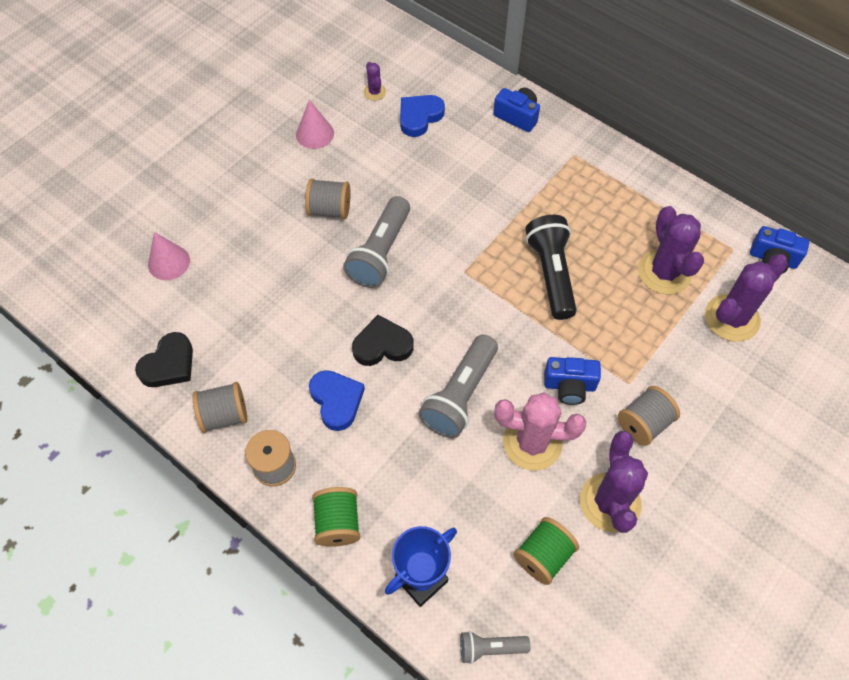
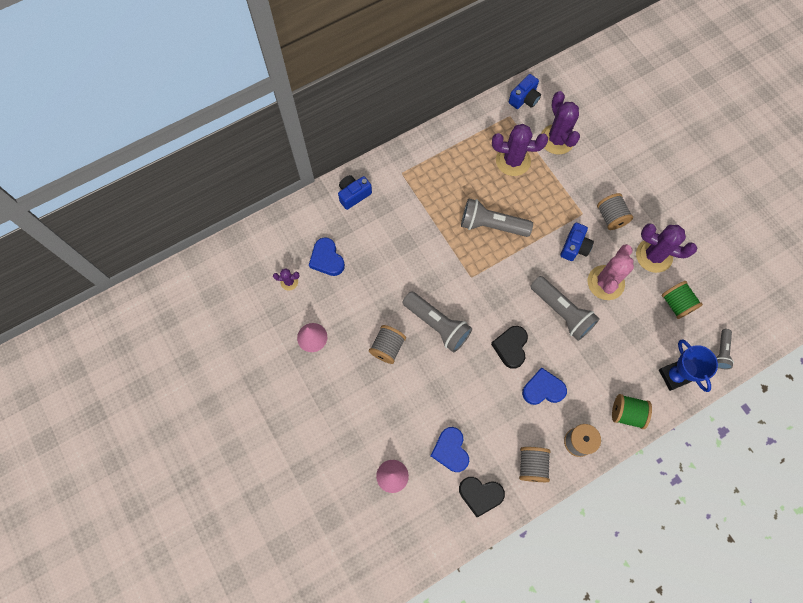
camera: 70 degrees left, 10 degrees up
(169, 364) = (480, 495): black heart -> black heart turned 135 degrees clockwise
(218, 315) = (450, 450): none -> blue heart
(551, 274) = (491, 225): black flashlight -> grey flashlight

